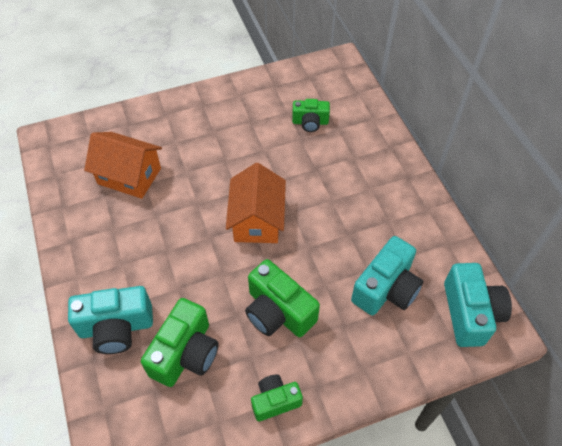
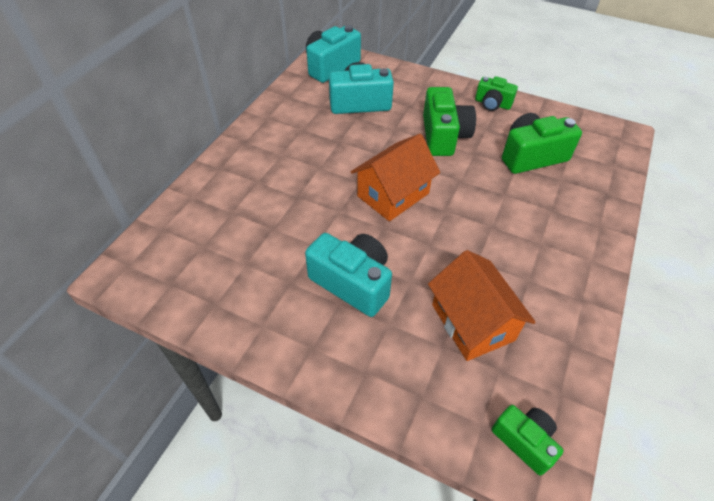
camera: 135 degrees left, 5 degrees down
(116, 327) = (575, 202): turquoise camera -> turquoise camera (352, 283)
(310, 122) = (243, 236): green camera -> green camera (524, 441)

